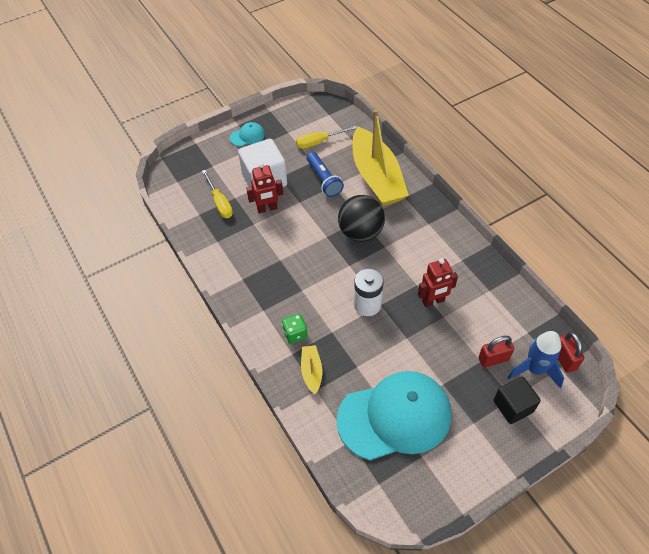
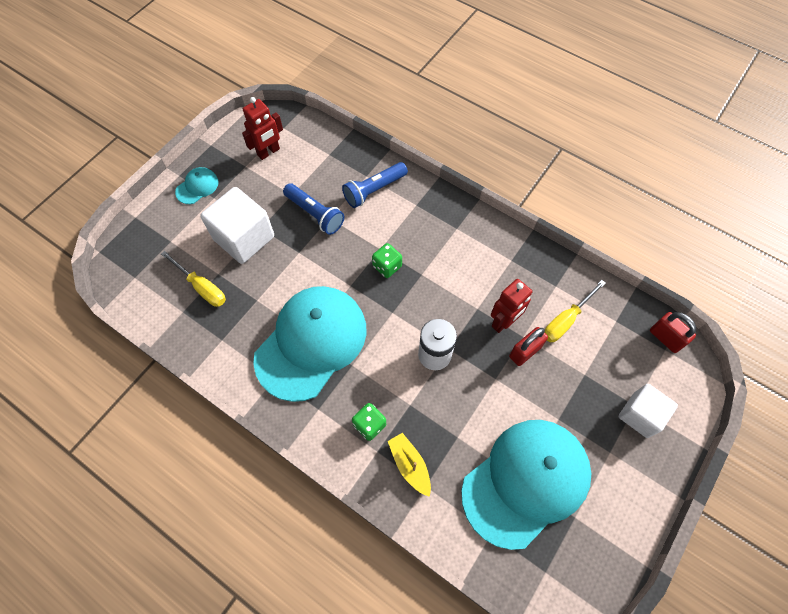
camera: 25 degrees left, 10 degrees up
(267, 208) = (264, 274): red robot -> red robot (268, 152)
(279, 265) = (311, 343): none -> turquoise cap
(319, 142) = (288, 167): yellow screwdriver -> yellow screwdriver (566, 320)
(360, 232) = (387, 266): black ball -> green dice
(376, 177) = (374, 190): yellow boat -> blue flashlight
(493, 359) = (596, 367): red padlock -> red padlock (525, 352)
(513, 406) = (640, 415): black cube -> white cube
(534, 369) = (642, 362): blue rocket -> none

